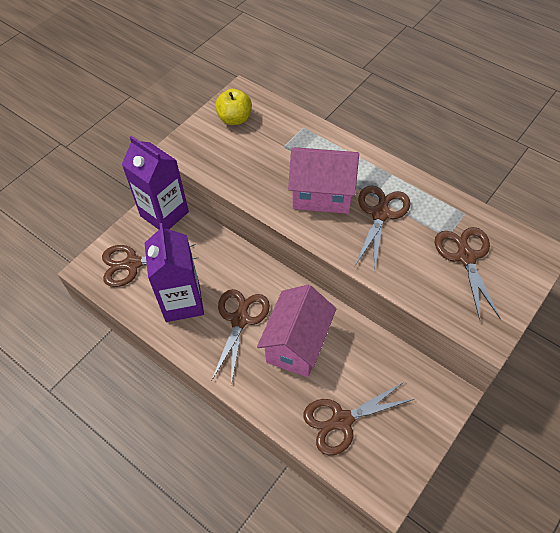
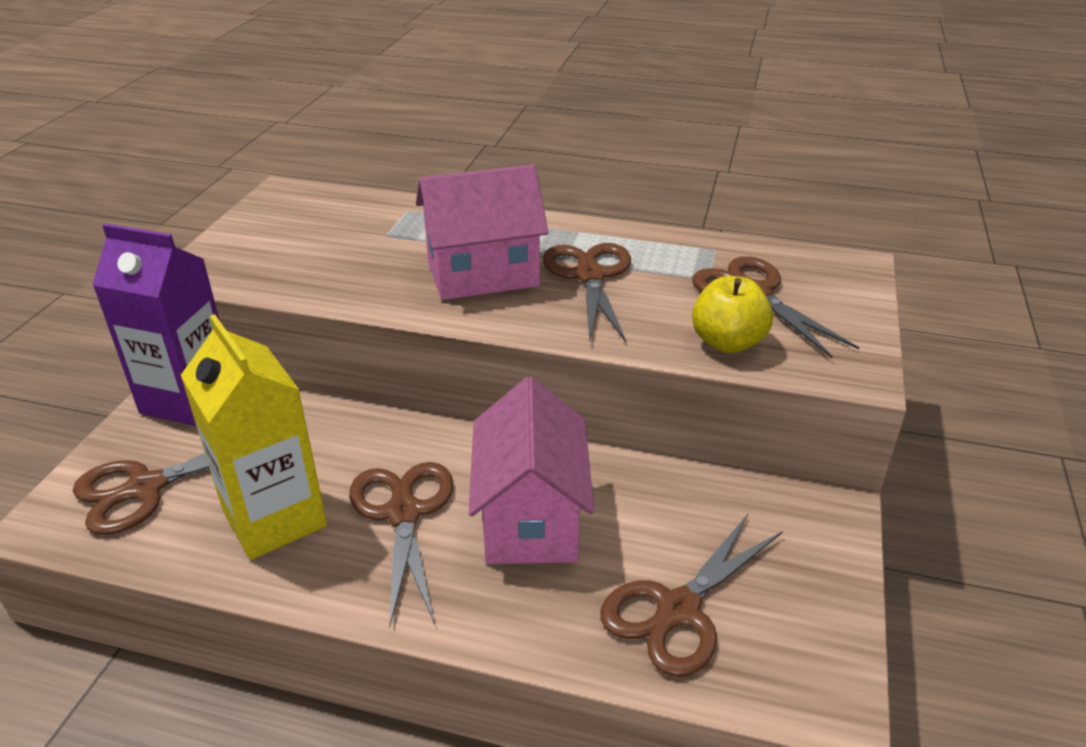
camera: 25 degrees left, 20 degrees down
(182, 302) = (274, 518): purple carton -> yellow carton
(235, 119) = (285, 221): yellow apple -> yellow apple (727, 342)

